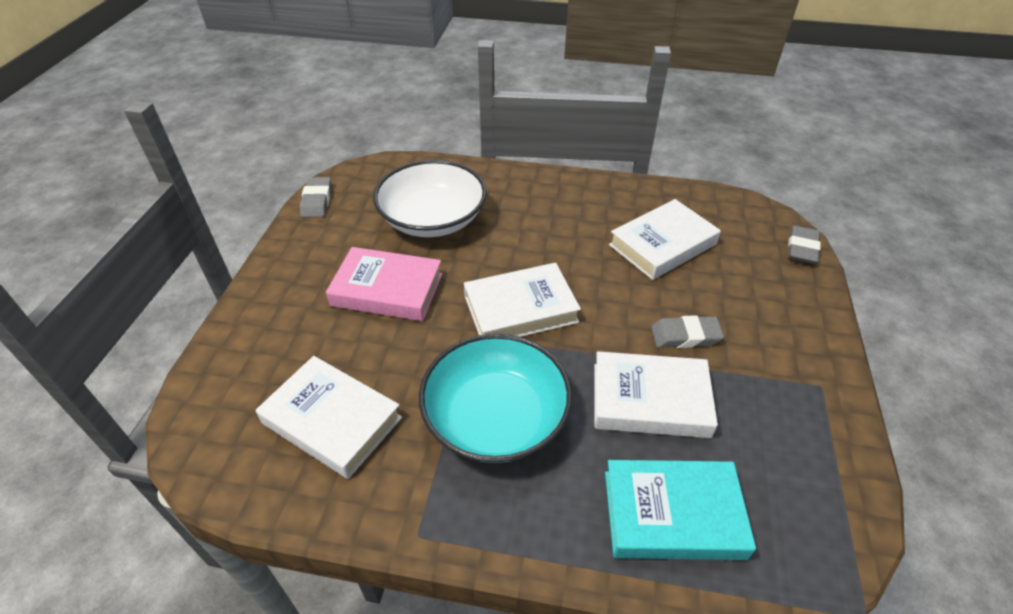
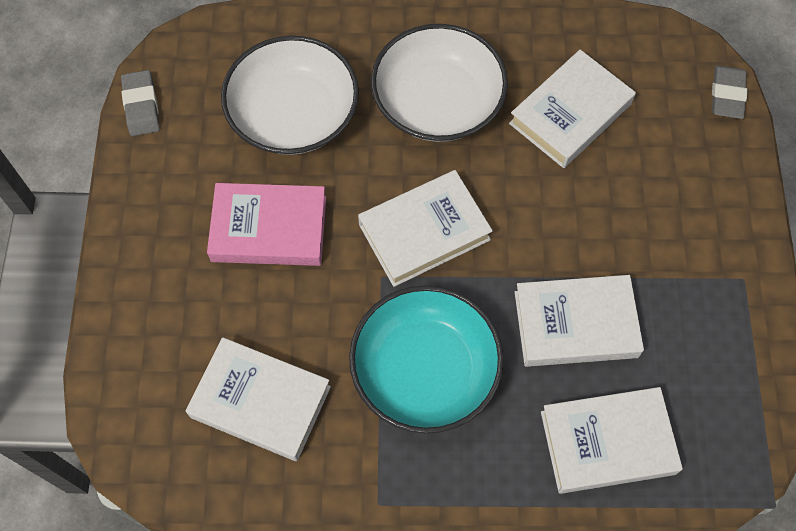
camera: 10 degrees left, 20 degrees up
(551, 225) = (437, 102): none -> white bowl
(673, 514) = (607, 442): turquoise book -> white book
(685, 335) = (605, 239): grey eraser -> none

